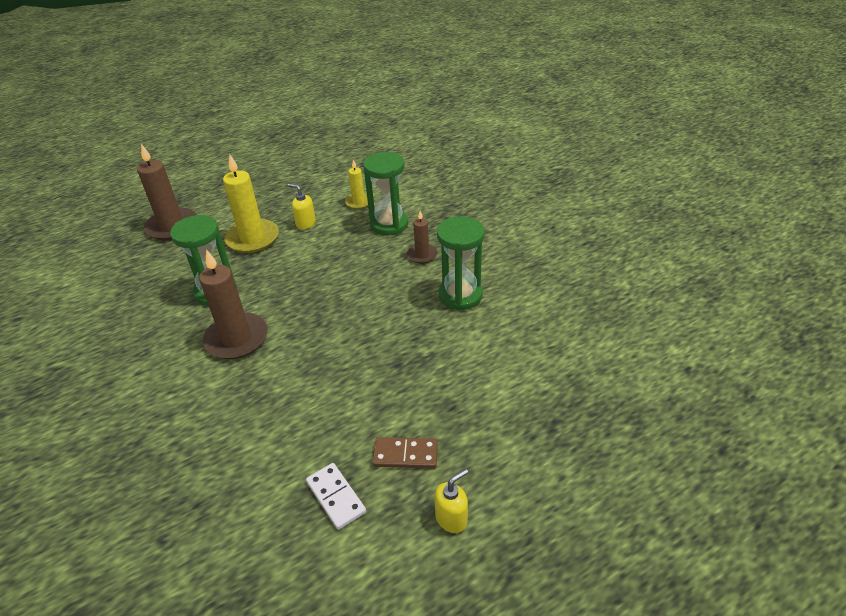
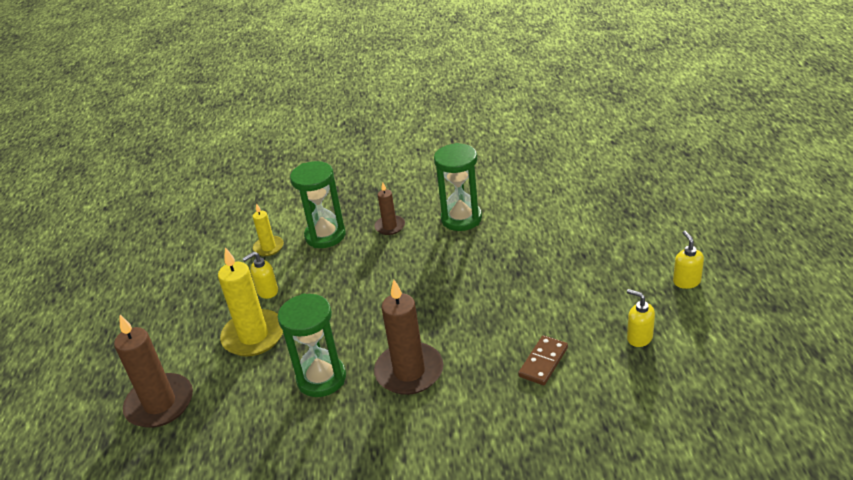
camera: 60 degrees left, 5 degrees down
(335, 497) = (639, 338): white domino -> yellow soap dispenser
(405, 454) = (617, 290): brown domino -> brown domino (543, 362)

